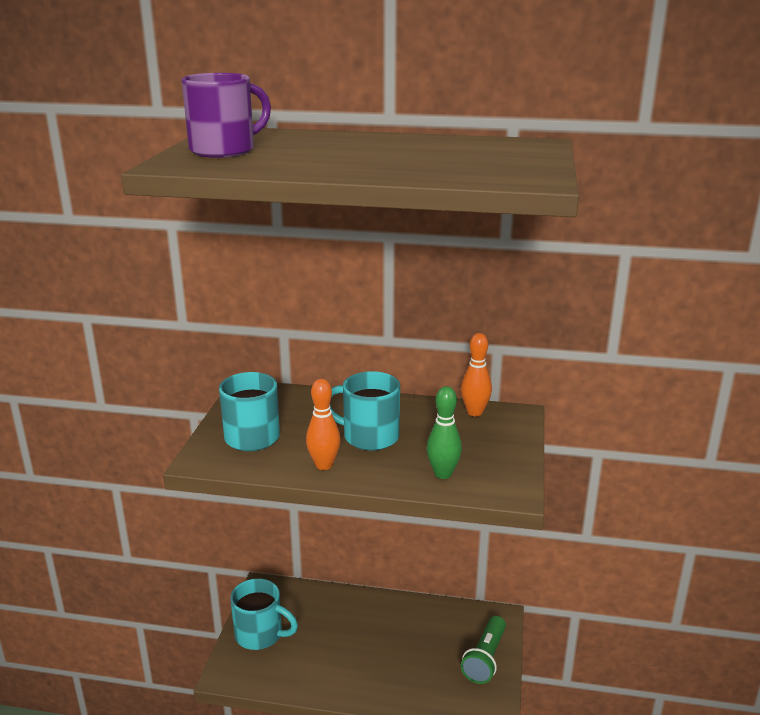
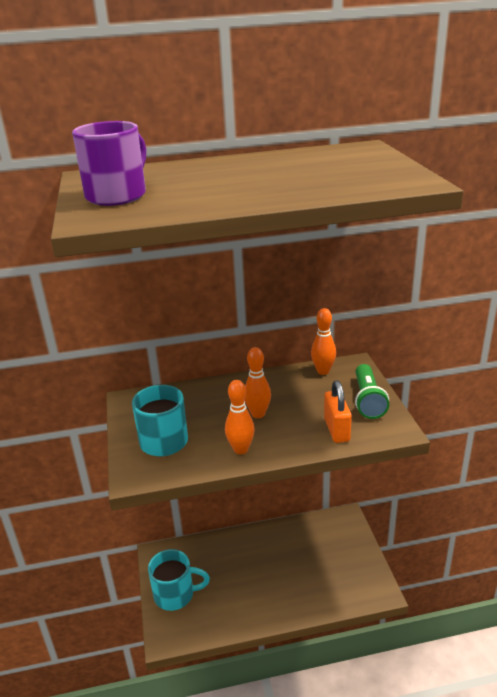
camera: 20 degrees left, 5 degrees up
(368, 436) = (258, 414): turquoise mug -> orange bowling pin
(443, 474) = (336, 430): green bowling pin -> orange padlock
(485, 659) = (354, 553): green flashlight -> green flashlight (368, 400)

